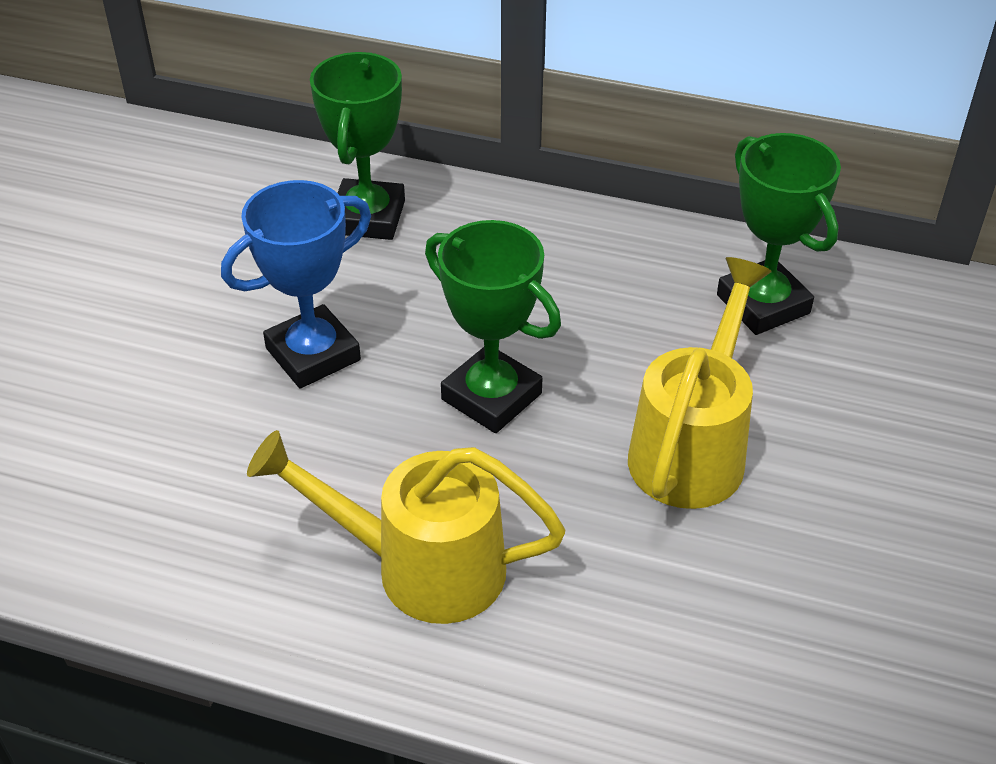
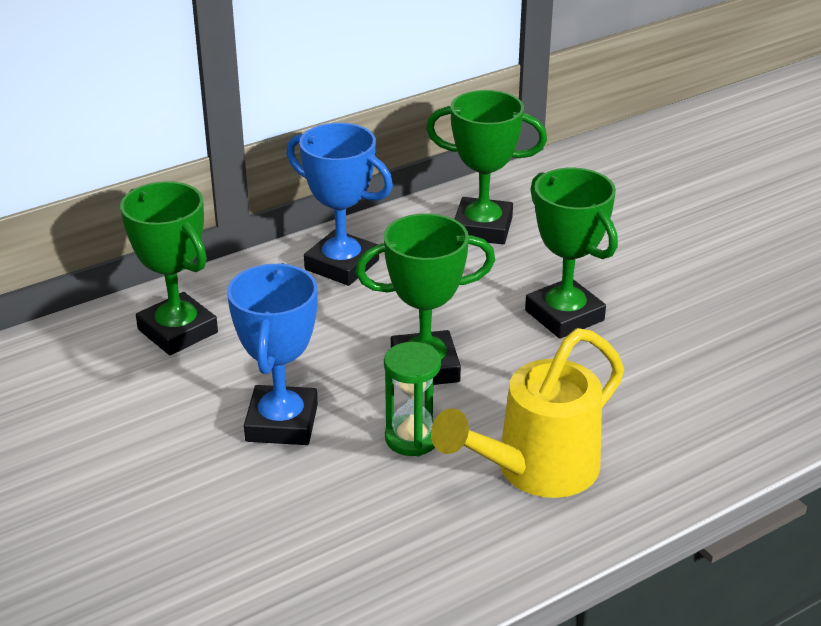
camera: 50 degrees left, 10 degrees down
(378, 450) = (412, 438): none -> green hourglass
(579, 250) = (342, 265): none -> blue trophy
(692, 448) = (564, 315): yellow watering can -> green trophy

